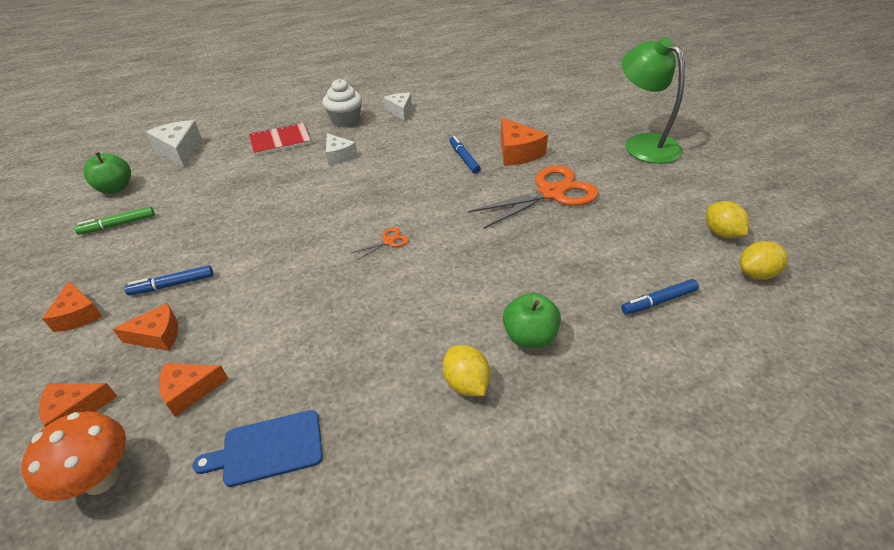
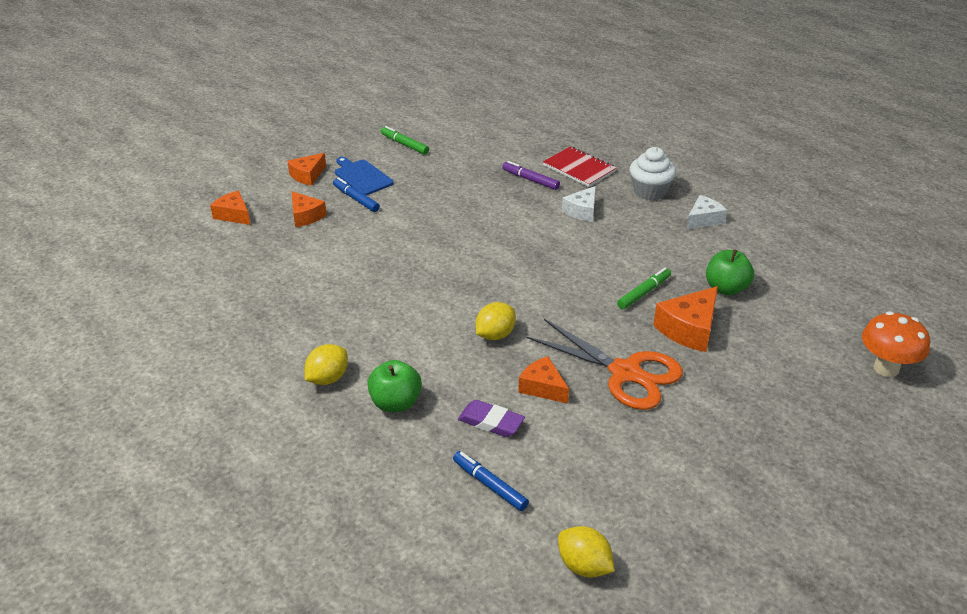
camera: 65 degrees right, 5 degrees down
(101, 478) = (192, 248): orange mushroom -> orange mushroom (886, 368)
(116, 188) = (446, 121): green apple -> green apple (726, 288)
(180, 151) = (519, 125): white cheese -> none
(190, 391) = (265, 251): orange cheese -> orange cheese (542, 387)
(268, 168) = (530, 180): none -> purple marker
(268, 448) = (235, 302): blue cutting board -> blue cutting board (362, 176)
(388, 241) = (471, 285): orange scissors -> none
(464, 158) = (644, 293): blue marker -> green marker
(580, 279) = (491, 422): none -> purple eraser
(643, 144) = (807, 436): green lamp -> none
(721, 233) = (646, 530): yellow lemon -> yellow lemon (495, 335)

